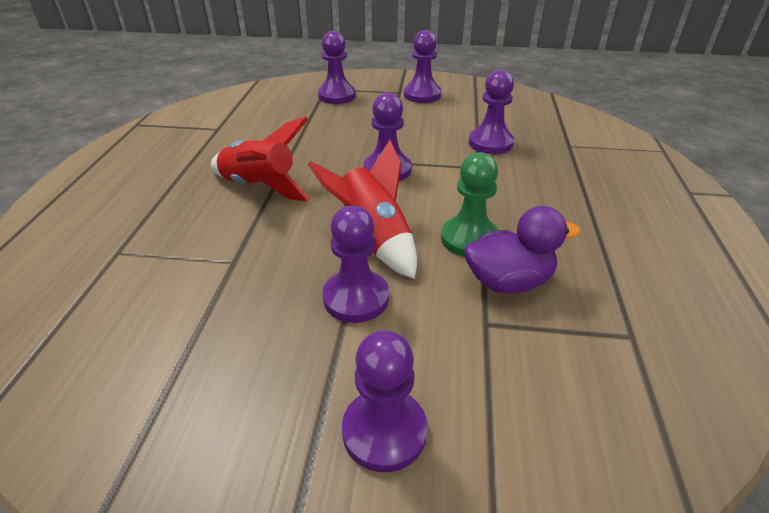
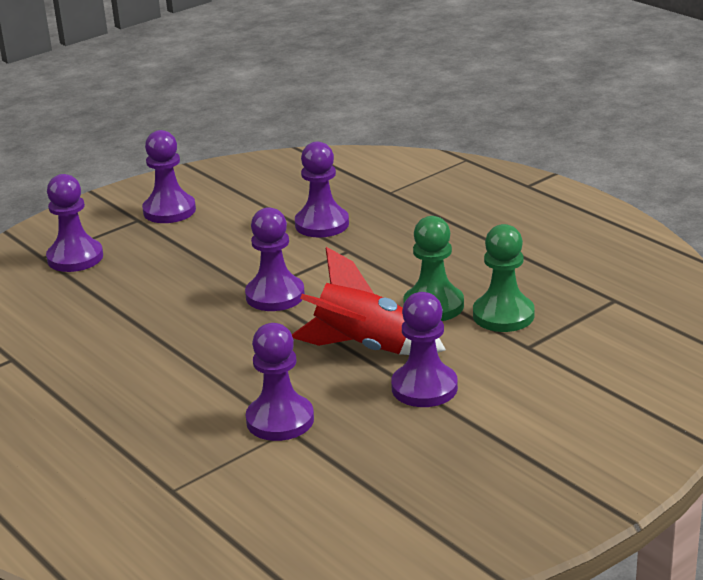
camera: 45 degrees left, 10 degrees down
(260, 187) = (188, 374): red rocket -> none
(384, 431) = (561, 430): purple pawn -> purple pawn (280, 420)
(508, 281) = (503, 315): purple duck -> green pawn

